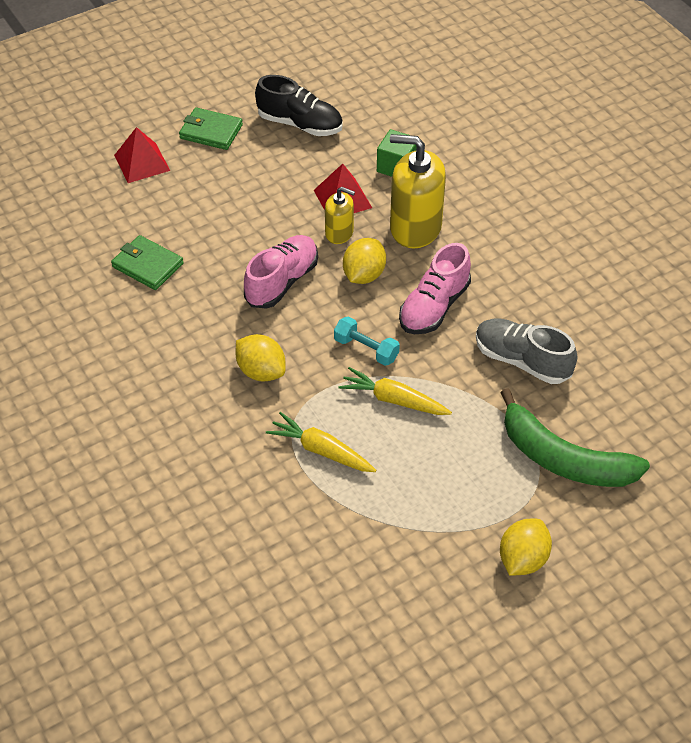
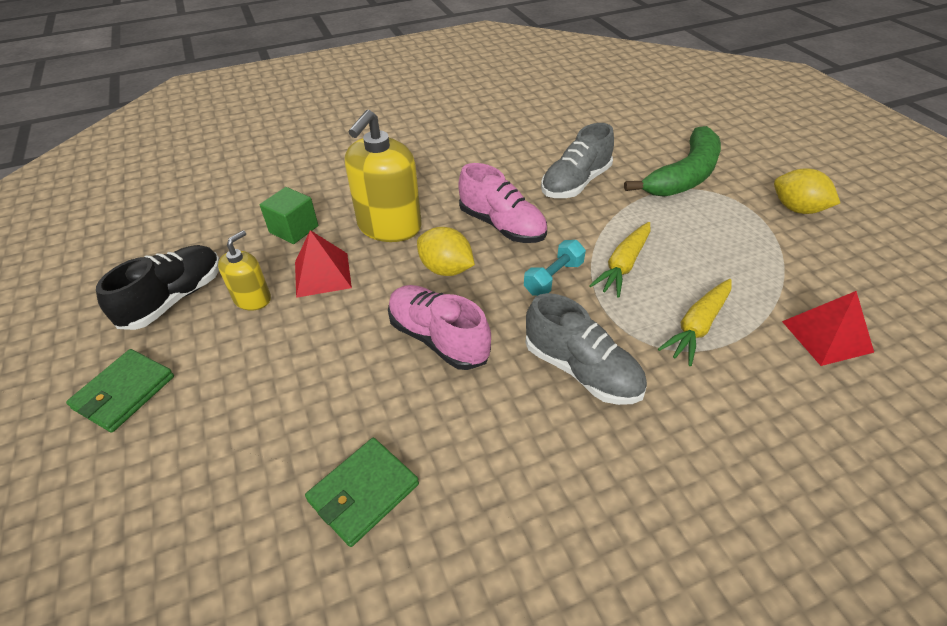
camera: 80 degrees left, 5 degrees down
(141, 162) = (133, 490): red pyramid -> red pyramid (826, 336)
(261, 371) = (581, 370): yellow lemon -> grey shoe
(339, 233) = (375, 282): yellow soap dispenser -> yellow soap dispenser (252, 299)

